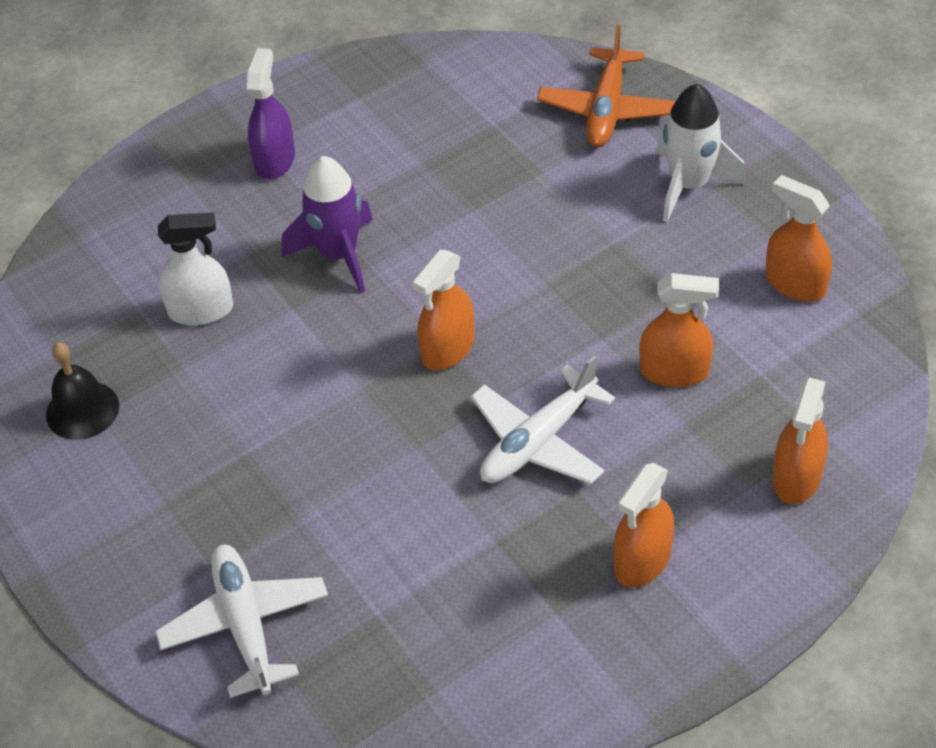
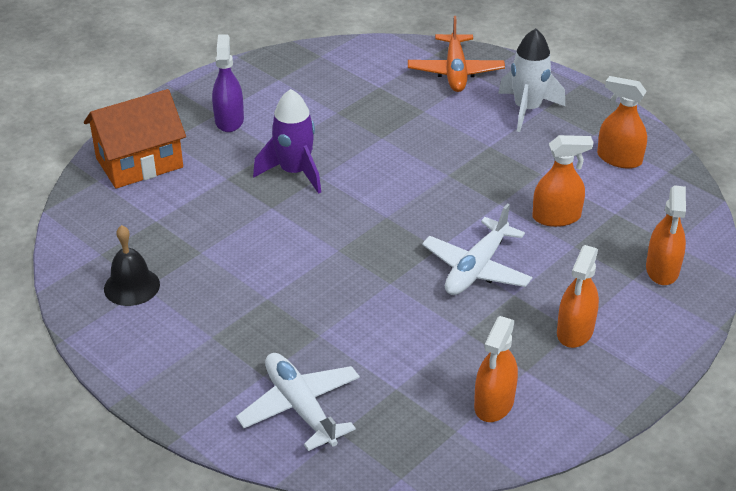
camera: 15 degrees left, 10 degrees down
(140, 216) = (139, 163): none -> orange house
(201, 310) = (203, 215): white spray bottle -> none
(448, 349) = (393, 220): orange spray bottle -> orange spray bottle (494, 403)

